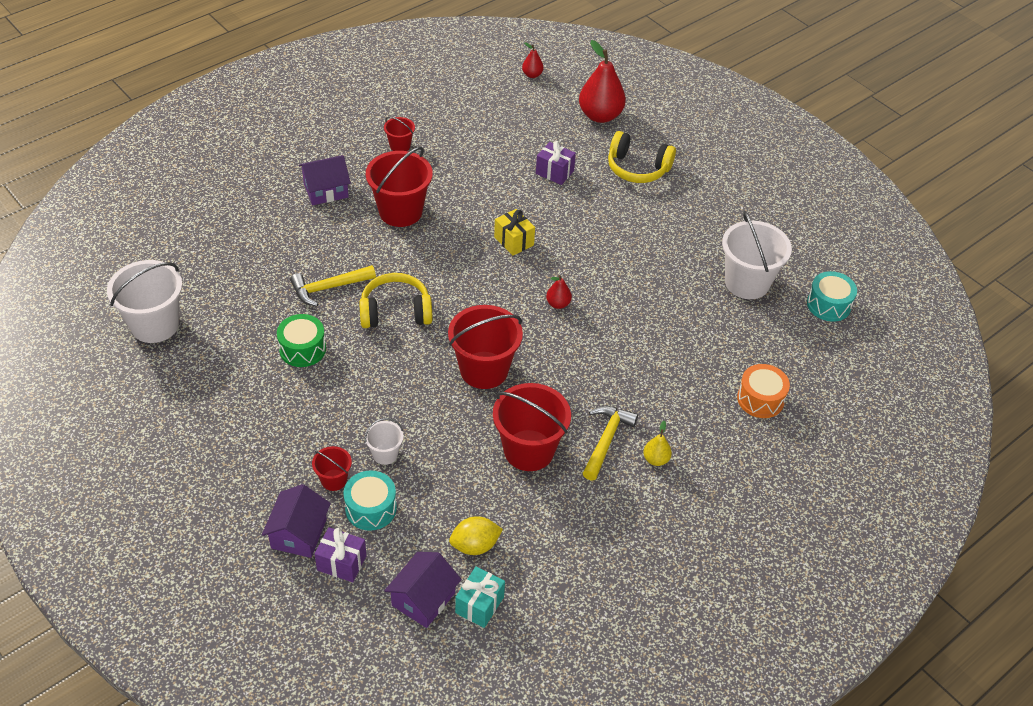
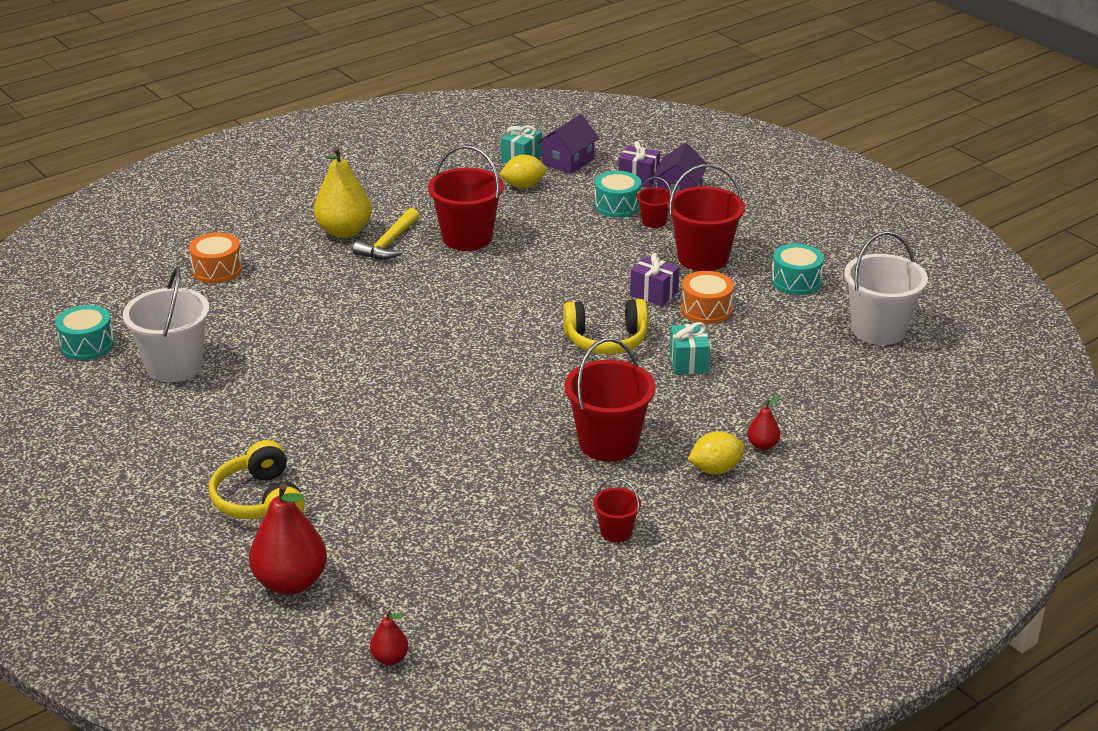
camera: 175 degrees left, 15 degrees down
(209, 387) = (796, 281): none -> turquoise drum
(302, 349) = (706, 309): green drum -> orange drum
(326, 190) = (715, 469): purple house -> yellow lemon
(329, 288) = (688, 362): yellow hammer -> turquoise gift
(385, 454) = (607, 236): white bucket -> none
(484, 370) = (506, 292): red bucket -> red bucket (703, 258)
(514, 241) = (458, 409): yellow gift -> none
(554, 172) = (385, 494): purple gift -> purple gift (654, 294)
(558, 304) = (414, 347): red pear -> red pear (762, 445)
(637, 168) = (260, 500): yellow headphones -> yellow headphones turned 135 degrees counterclockwise
(656, 459) = (344, 231): yellow pear -> yellow pear, size x2.10

